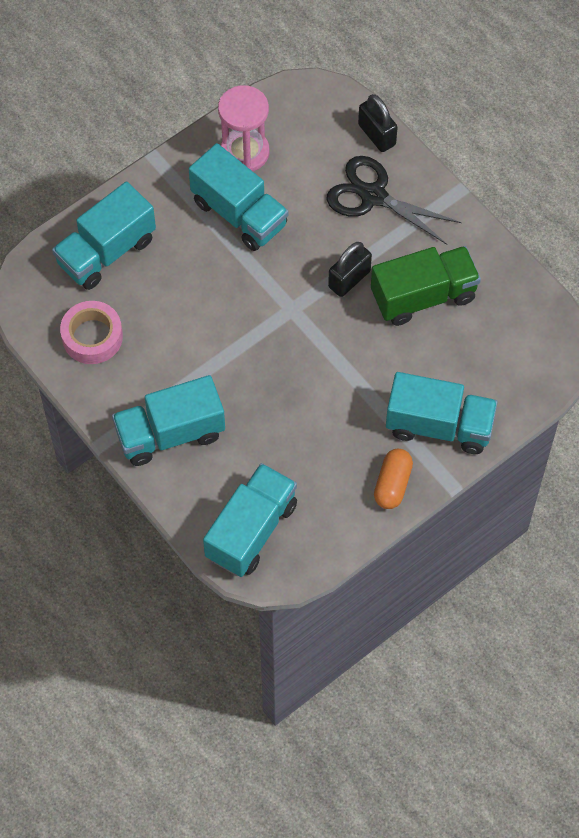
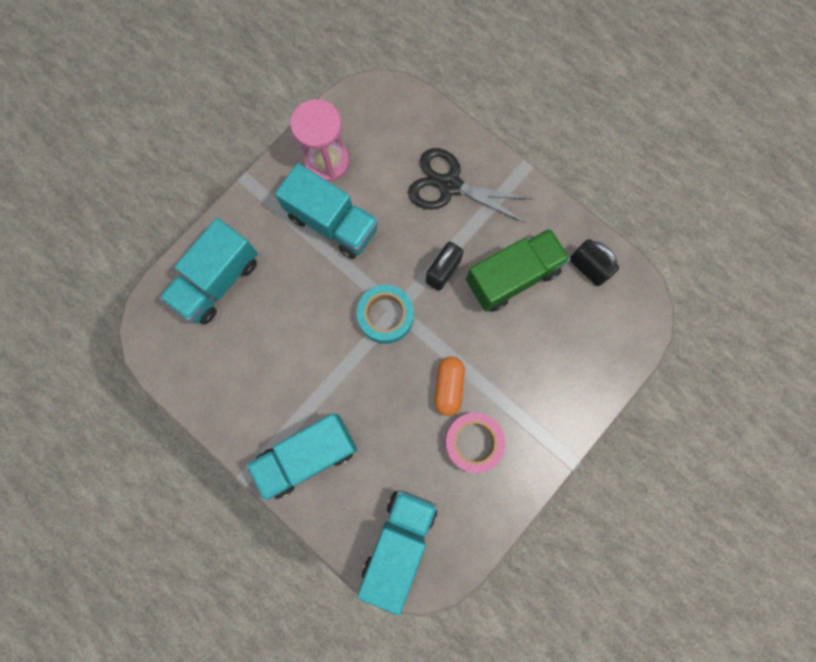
camera: 10 degrees left, 15 degrees up
(92, 337) = (219, 369): pink tape -> pink tape (473, 442)
(279, 313) = (385, 316): none -> turquoise tape
(377, 135) = (442, 125): black padlock -> black padlock (588, 268)
(392, 484) = (519, 471): orange capsule -> orange capsule (448, 387)
(439, 425) = (550, 404): turquoise truck -> none

